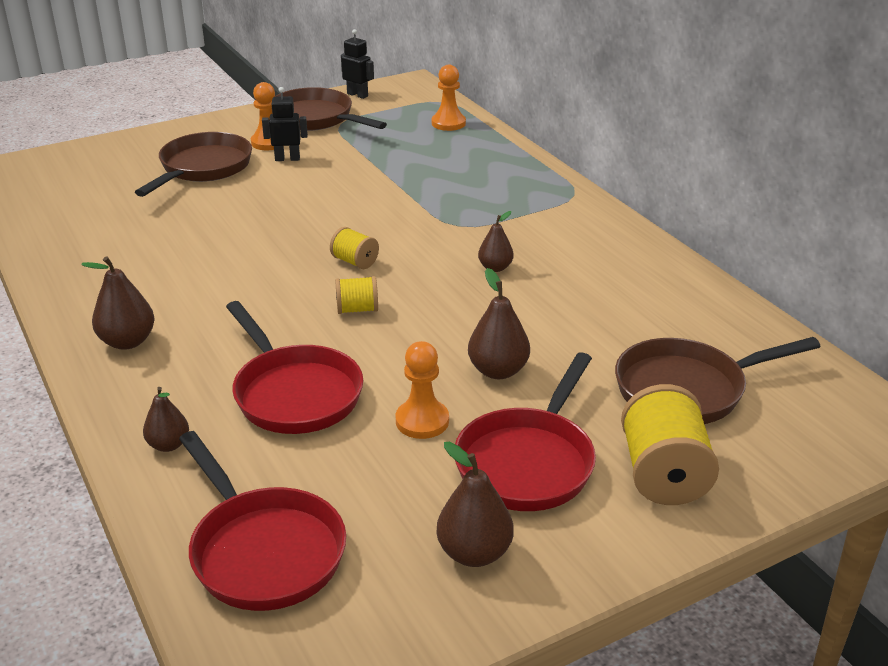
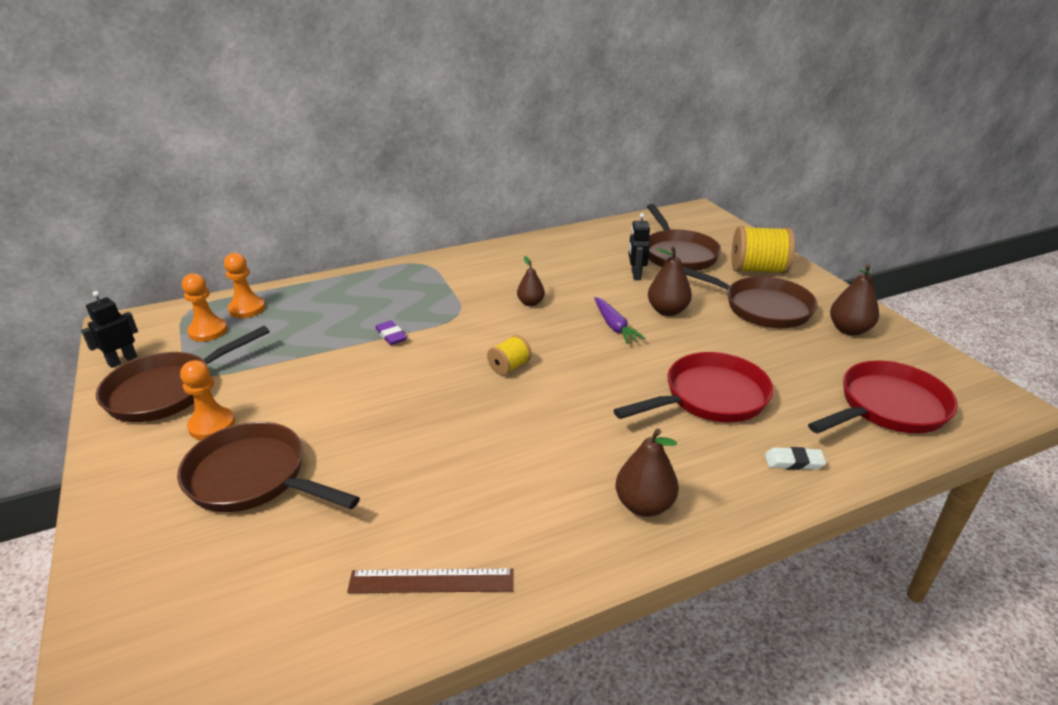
camera: 85 degrees left, 0 degrees up
(75, 247) = (431, 581): none -> brown ruler
(168, 445) = (794, 462): brown pear -> white eraser
(287, 159) = (267, 410): black robot -> black robot (636, 275)
(357, 309) = (588, 366): yellow spool -> none
(409, 194) = (391, 335): none -> purple eraser
(422, 421) = (730, 342): orange pawn -> orange pawn (208, 331)
(449, 327) = (614, 326): none -> purple carrot
(528, 462) = (761, 307): red pan -> brown pan

